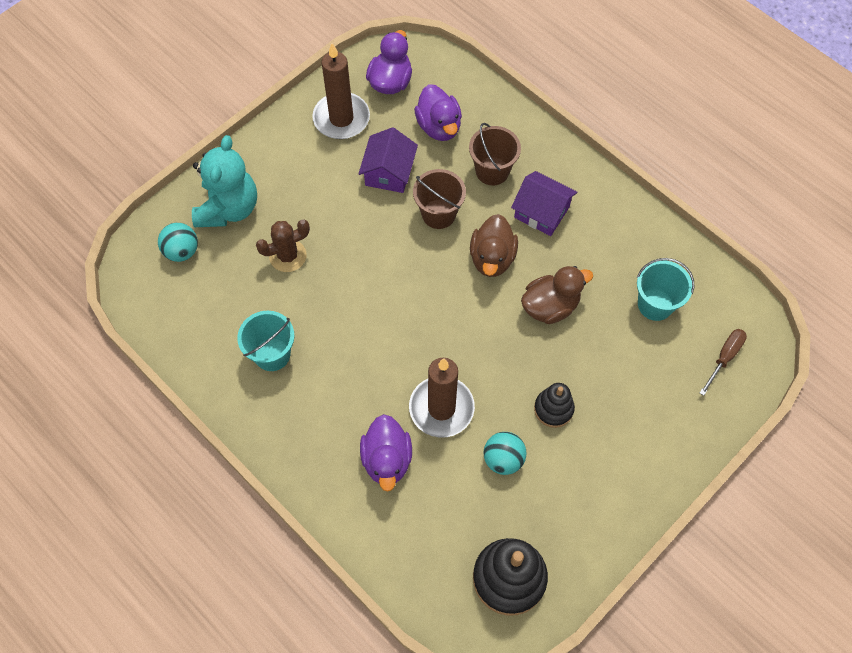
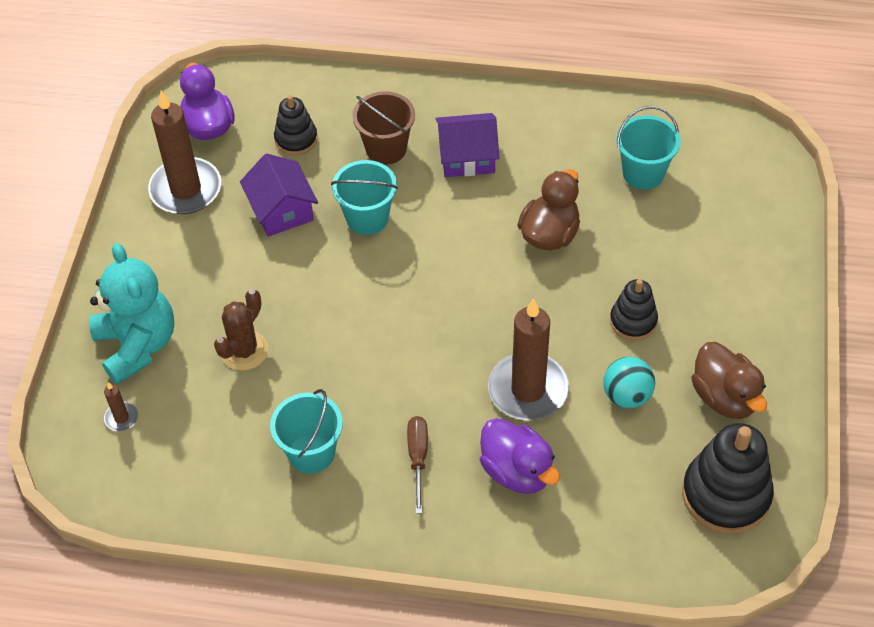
camera: 35 degrees left, 10 degrees down
(182, 251) = (121, 418): turquoise ball -> brown candle
(438, 214) = (367, 218): brown bucket -> turquoise bucket
(439, 126) = (296, 139): purple duck -> black stacking toy
(492, 258) = (456, 226): brown duck -> brown duck (725, 397)
(724, 357) = (743, 180): brown screwdriver -> brown screwdriver (418, 458)

